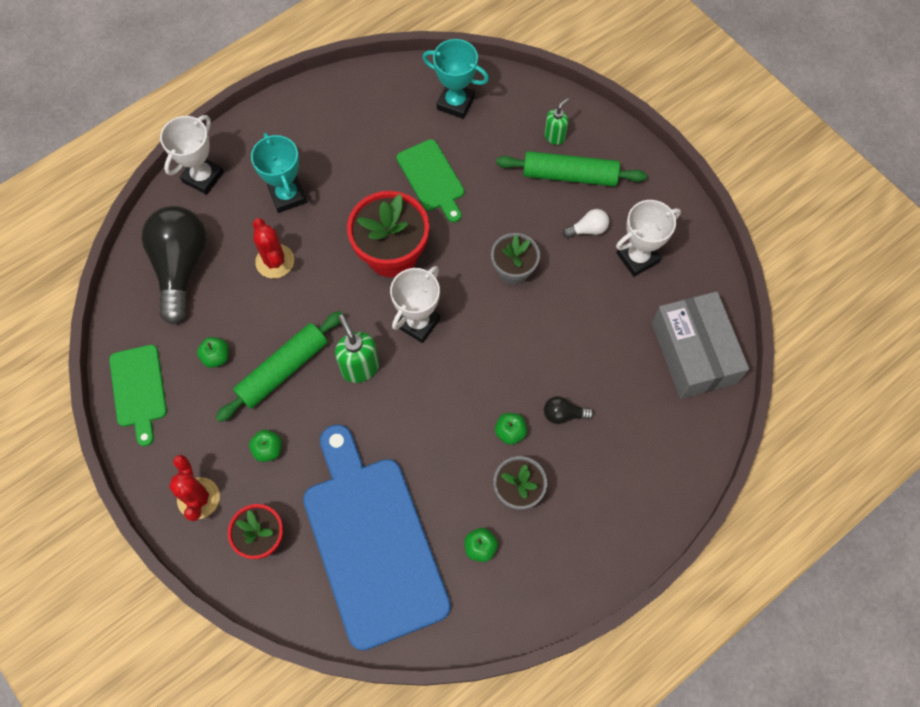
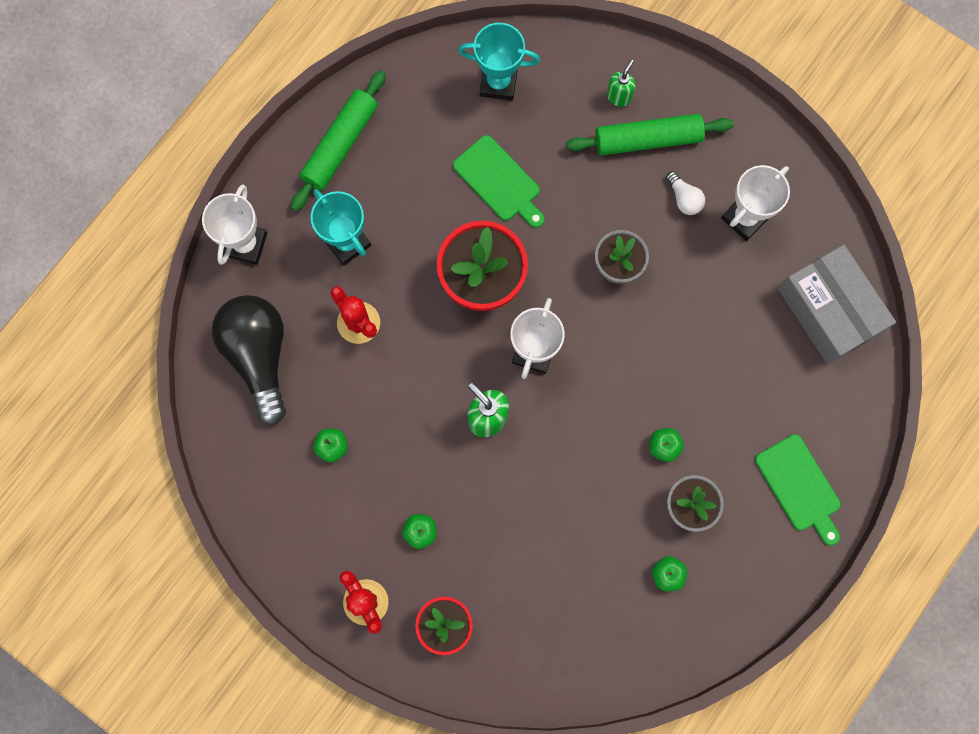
camera: 15 degrees left, 10 degrees up
(138, 389) = (262, 504): green cutting board -> green cutting board (799, 486)
(283, 370) = (407, 442): green rolling pin -> green rolling pin (340, 145)
(372, 543) = (558, 599): blue cutting board -> none
(563, 414) = (713, 413): black light bulb -> none
(588, 229) = (684, 199): white light bulb -> white light bulb turned 90 degrees clockwise

